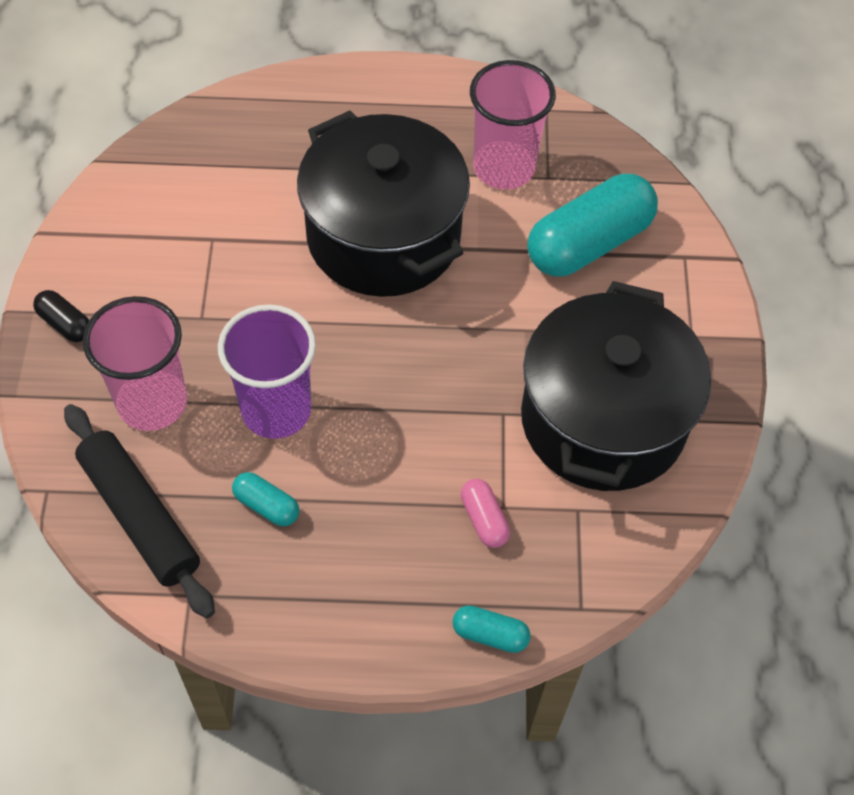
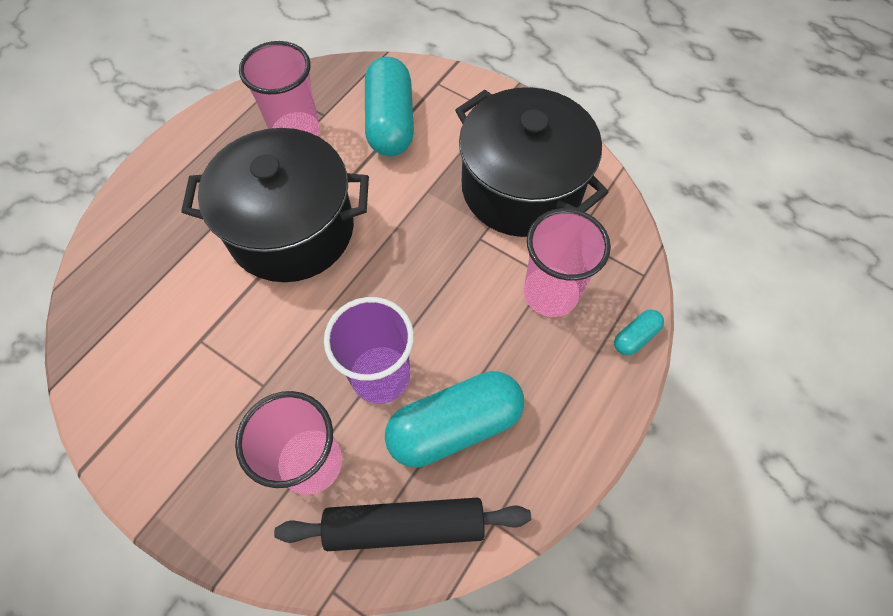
camera: 55 degrees left, 5 degrees up
(65, 324) = (187, 494): black capsule -> none
(266, 506) = (454, 426): turquoise capsule -> turquoise capsule, size x2.22
(484, 519) = (550, 293): pink capsule -> pink cup

